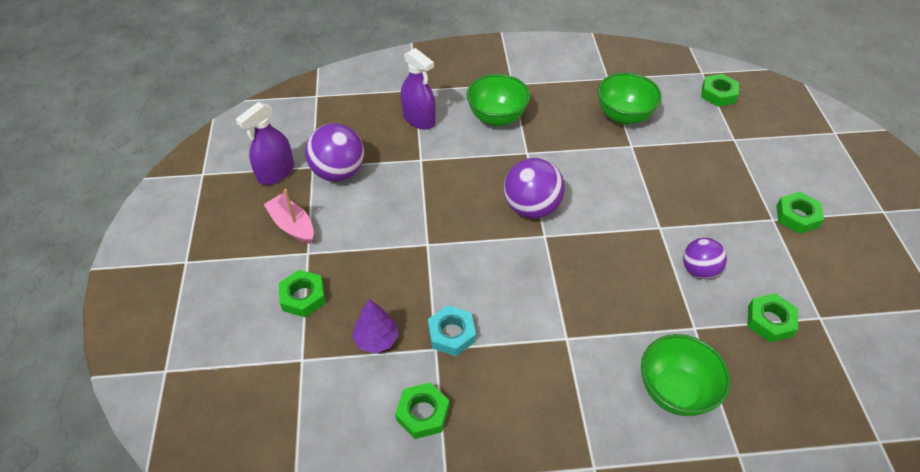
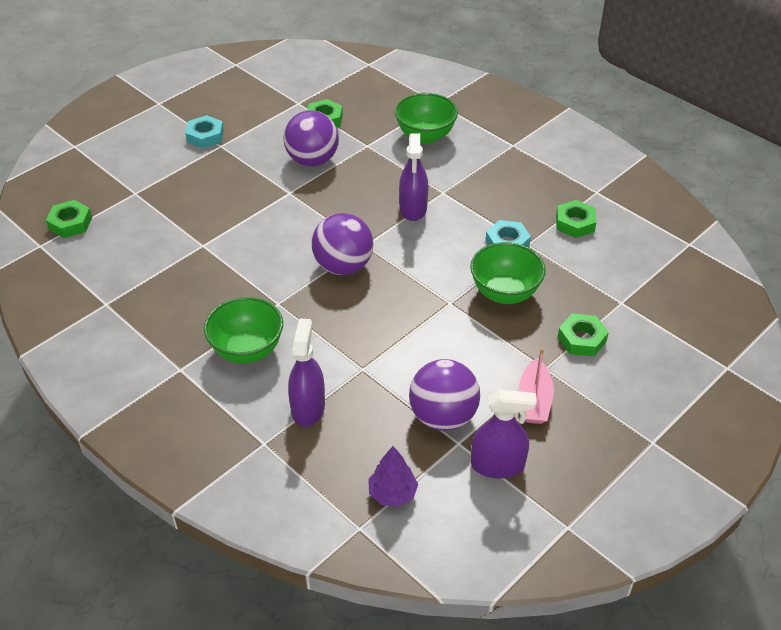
camera: 130 degrees left, 5 degrees down
(376, 339) = (559, 276): purple tree -> purple tree (392, 493)
(562, 298) = (413, 208): none -> purple spray bottle
(623, 116) = (162, 267): green bowl -> green bowl (504, 293)
(699, 270) = (312, 160): purple ball -> purple ball, size x1.55
(797, 216) = (205, 136): green nut -> turquoise nut

